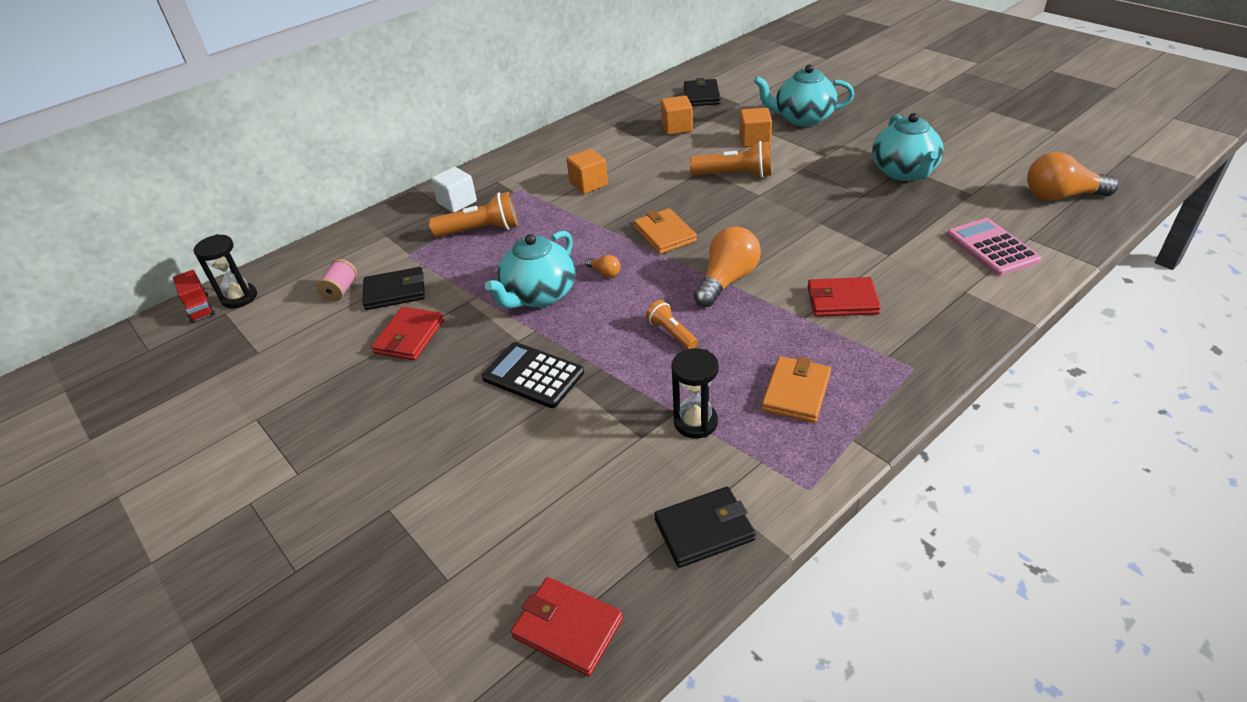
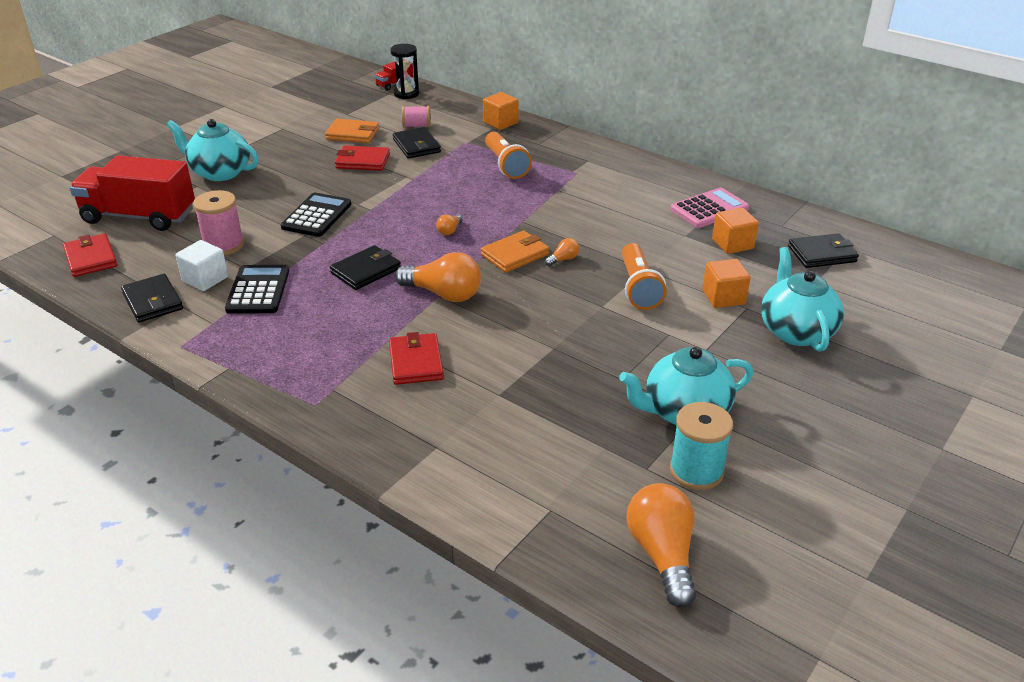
camera: 75 degrees right, 5 degrees down
(456, 576) = (139, 216): none -> red truck
(457, 202) = (547, 148): white cube -> white cube (205, 279)
(539, 295) = (415, 204): turquoise teapot -> turquoise teapot (220, 172)
(568, 628) = (91, 258): red wallet -> red wallet turned 45 degrees counterclockwise
(578, 463) = (223, 245): none -> pink spool
(588, 184) = (595, 205): orange cube -> orange cube (500, 123)
(671, 333) = (366, 271): orange flashlight -> black wallet
(680, 208) = (563, 259): none -> orange light bulb
(695, 422) = (258, 290): black hourglass -> black calculator
(796, 392) = (287, 337): orange wallet -> orange wallet (352, 134)
(971, 174) = (696, 471): none -> turquoise spool
(991, 248) = (523, 474): pink calculator -> pink calculator (709, 209)

